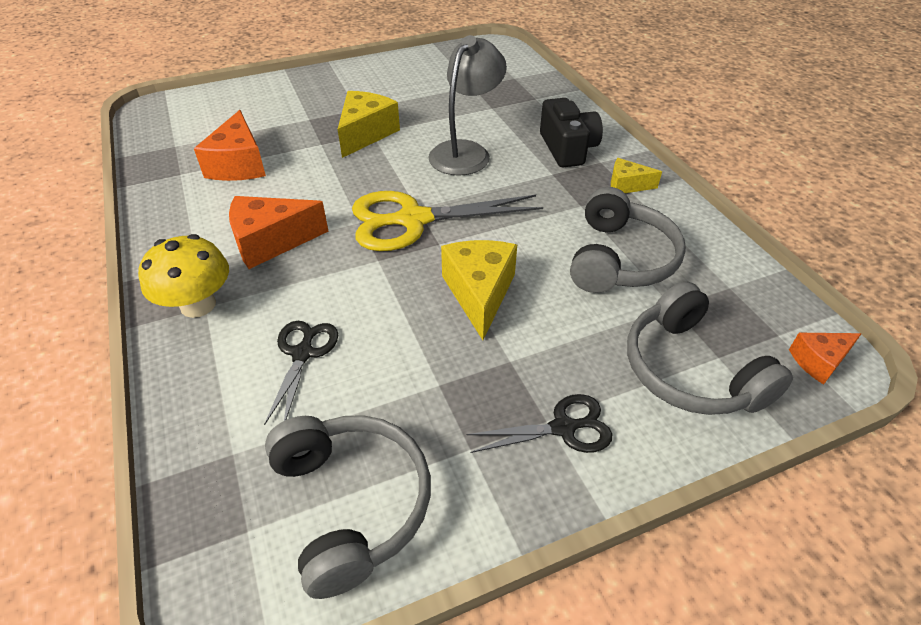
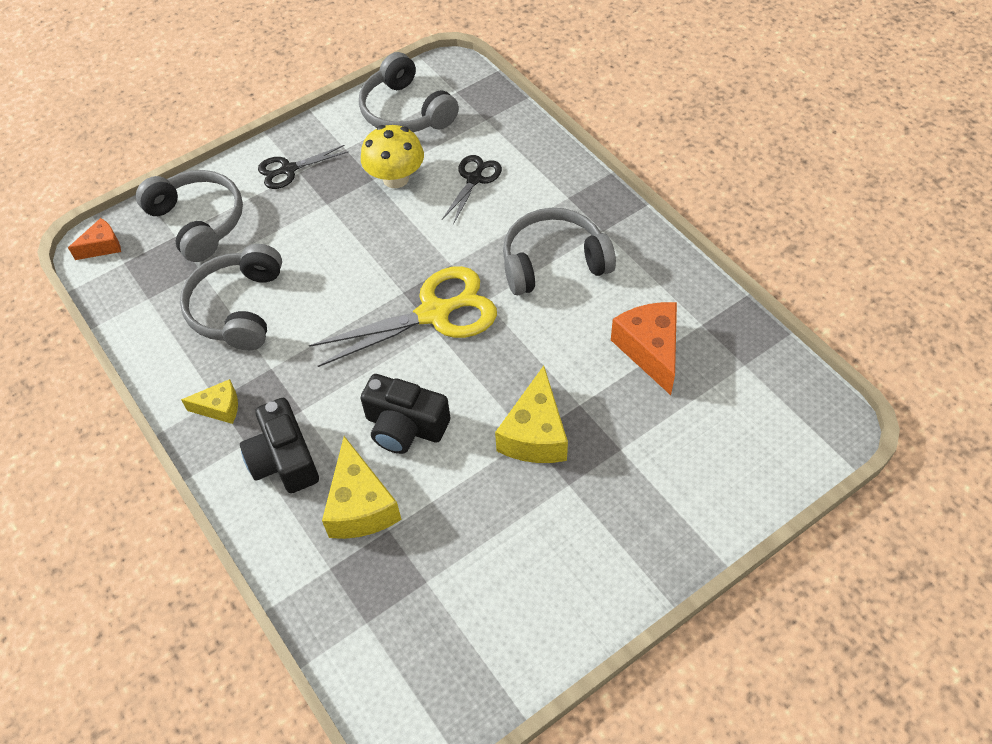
camera: 170 degrees right, 10 degrees up
(198, 305) = (574, 197): yellow mushroom -> yellow mushroom (396, 178)
(271, 242) = (553, 262): orange cheese -> grey headphones
(303, 354) = (474, 179): black scissors -> black scissors turned 150 degrees counterclockwise
(466, 152) = (405, 426): grey lamp -> black camera
(479, 293) = (357, 250): yellow cheese -> yellow cheese (360, 506)

